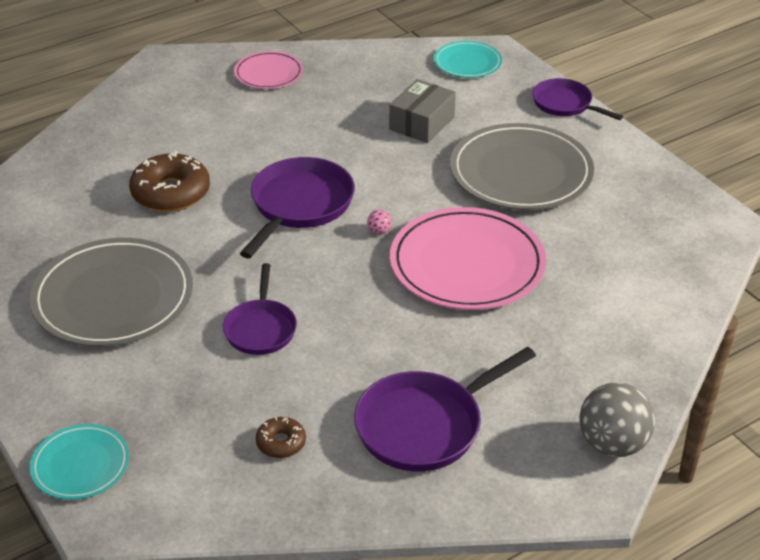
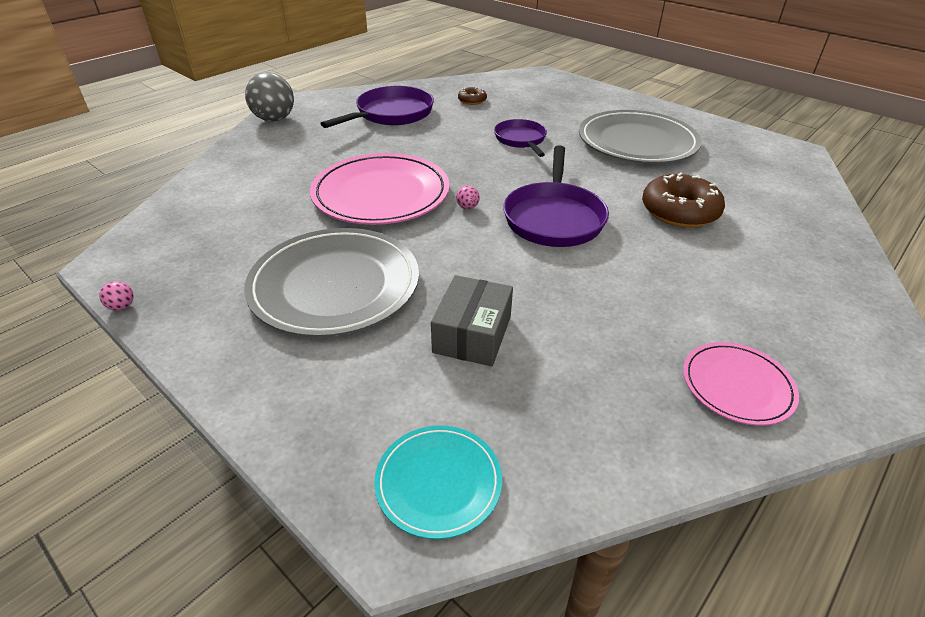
camera: 165 degrees right, 0 degrees up
(80, 465) = (571, 84): turquoise plate -> none
(565, 104) = (265, 409): purple pan -> none
(692, 181) = (122, 306): none -> pink ball

